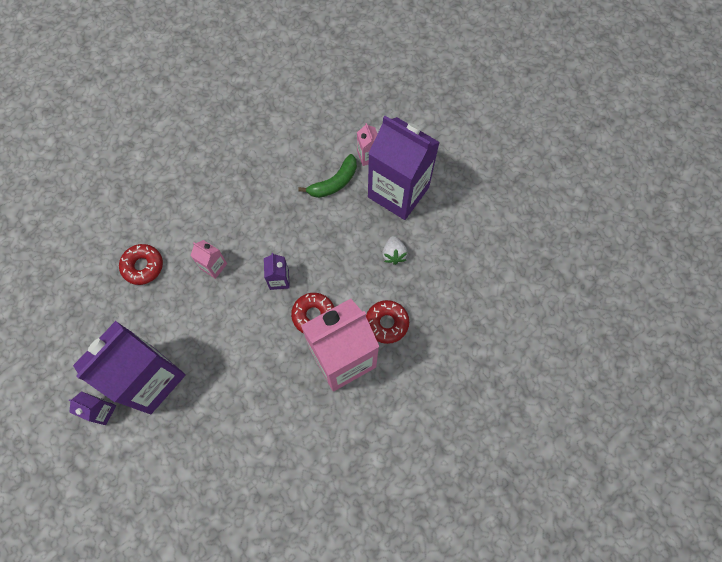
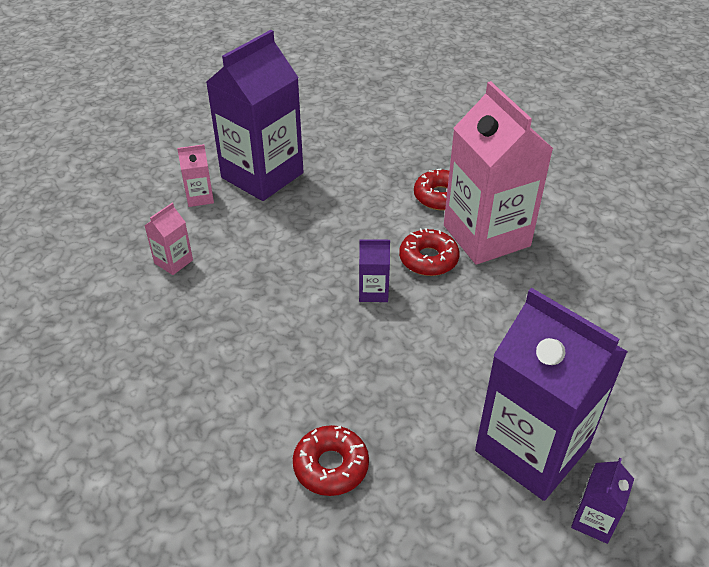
camera: 85 degrees left, 25 degrees down
(213, 266) = (342, 367): pink carton -> pink carton (173, 262)
(334, 182) = (231, 230): green banana -> none
(394, 254) = (349, 185): white strawberry -> none

